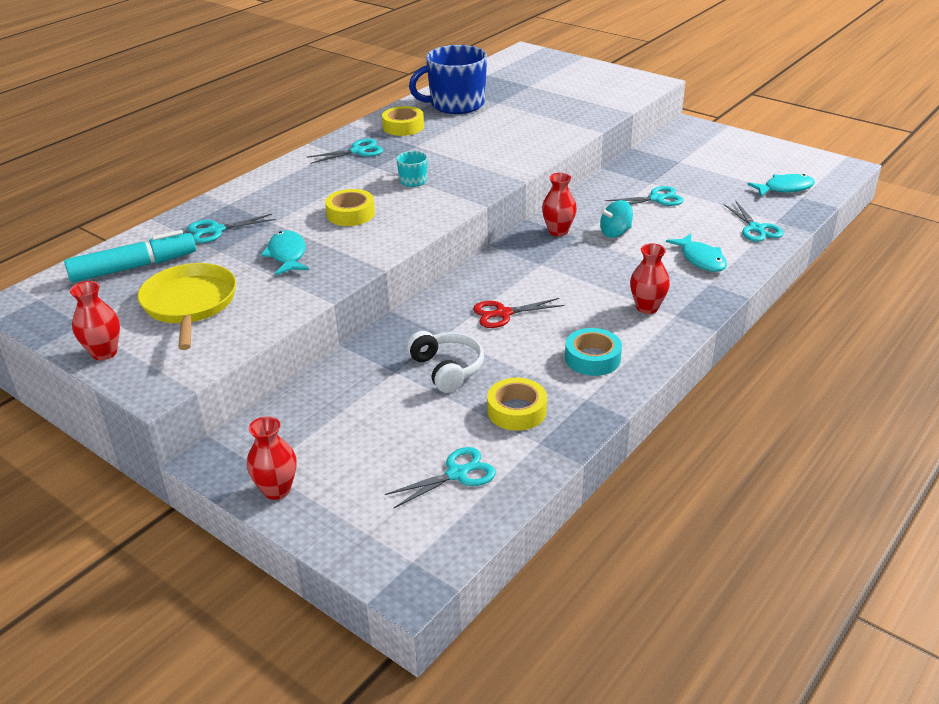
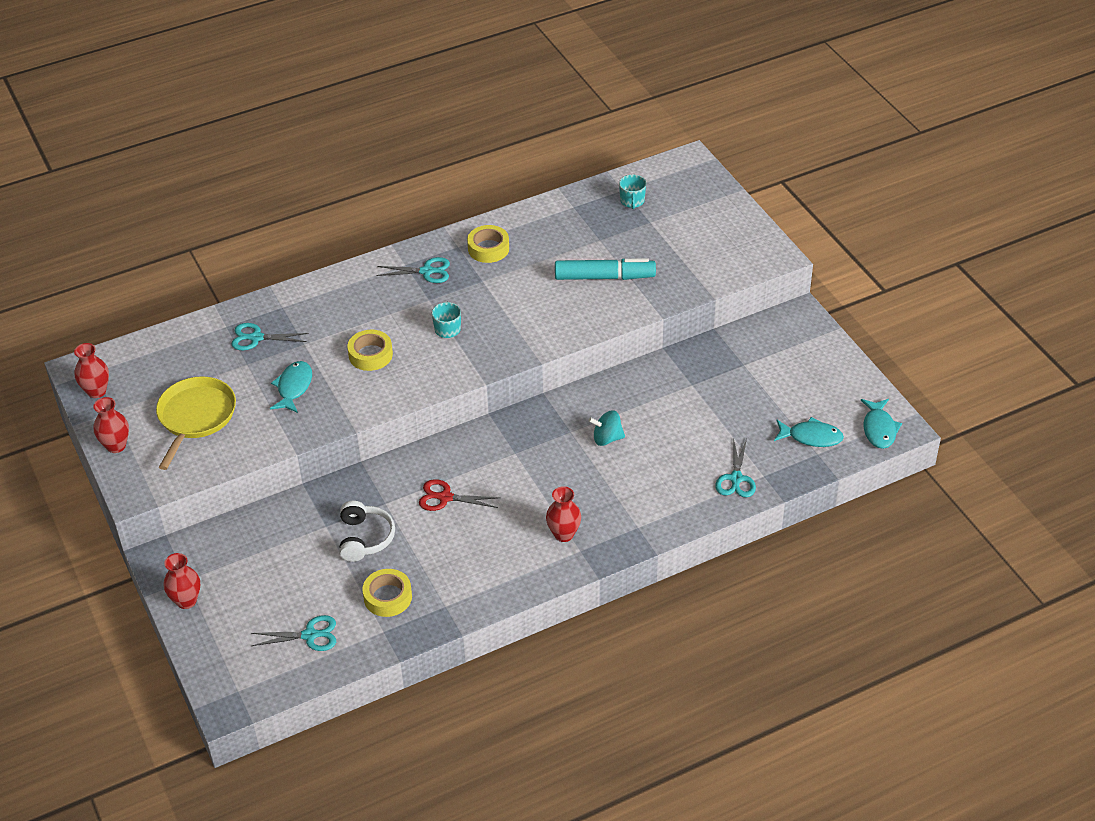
camera: 25 degrees right, 10 degrees up
(134, 267) = (175, 360): turquoise marker -> turquoise marker (604, 277)
(456, 104) = (558, 230): blue mug -> none
(502, 78) = (632, 201): none -> turquoise mug
(558, 231) = (559, 419): red vase -> red vase (96, 391)
(592, 358) = (479, 569): turquoise tape -> none
(656, 199) = (679, 408): turquoise scissors -> none
(701, 259) = (654, 497): turquoise fish -> turquoise fish (879, 429)

